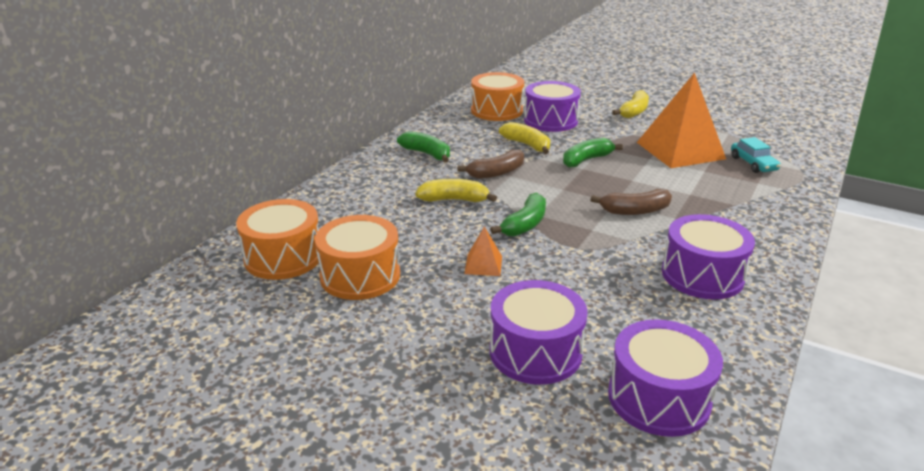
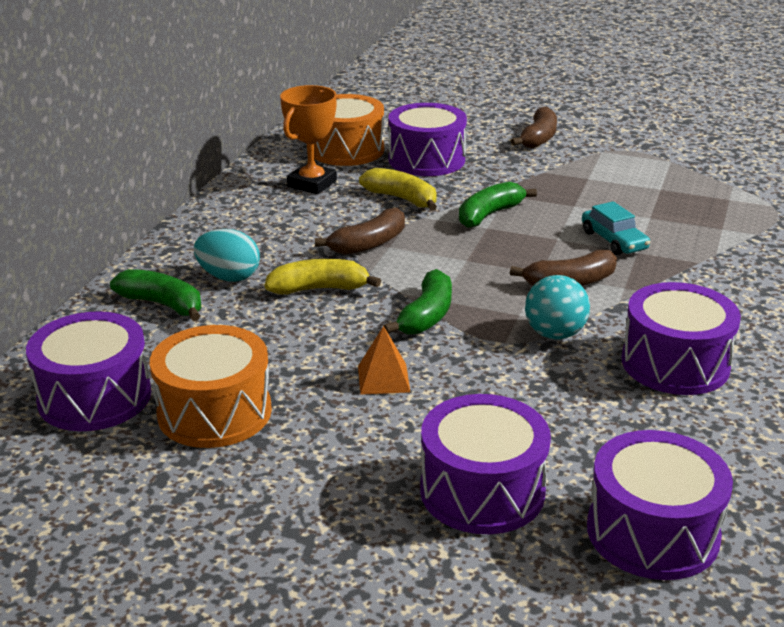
camera: 10 degrees left, 0 degrees up
(283, 257) = (95, 397): orange drum -> purple drum
(395, 187) = (229, 277): none -> turquoise egg
(427, 154) = (262, 223): green banana -> green banana (163, 304)
(467, 131) = (312, 184): none -> orange trophy
(615, 245) = (554, 334): none -> turquoise ball
(634, 112) = (538, 138): yellow banana -> brown banana
(680, 150) = (612, 190): orange pyramid -> none
(753, 164) = (711, 202): turquoise car -> turquoise car (613, 240)

